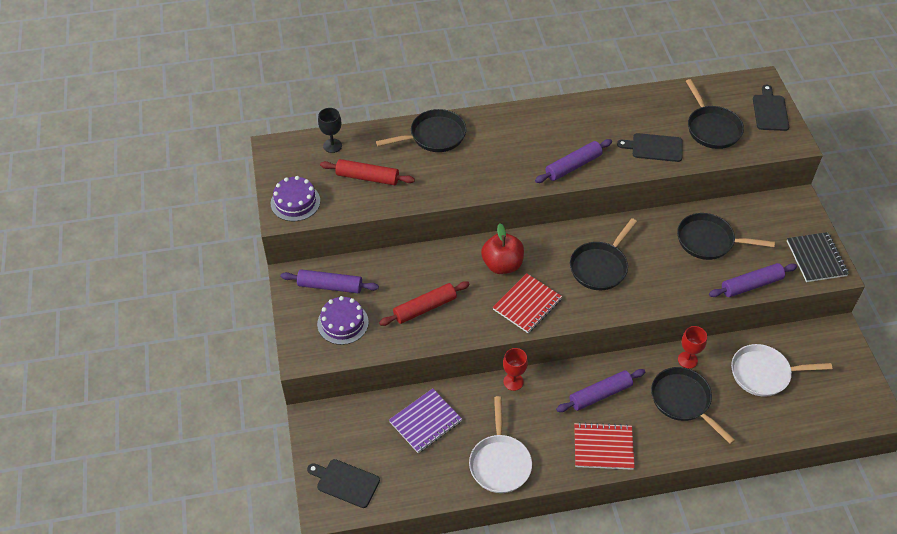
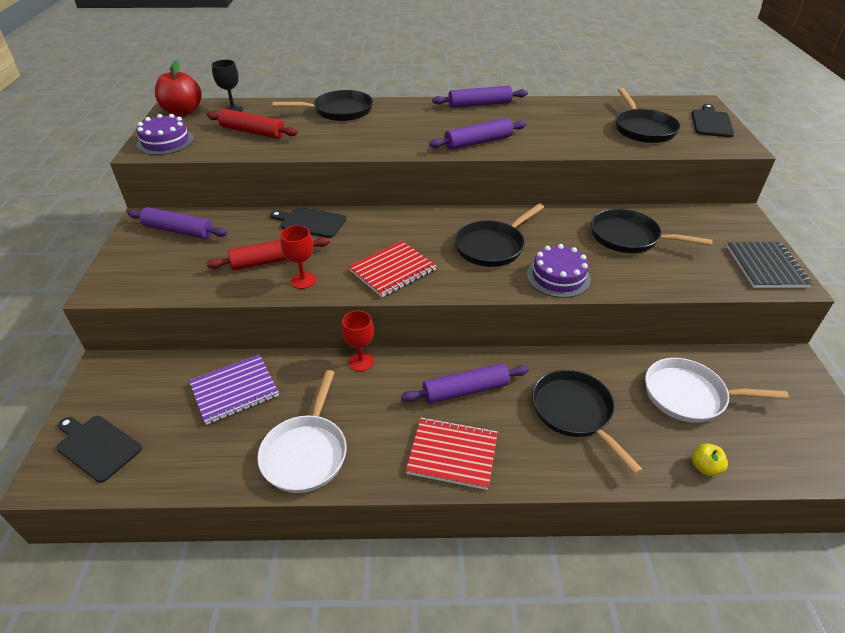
camera: 10 degrees right, 10 degrees down
(343, 323) = (170, 263): purple cake -> purple cake (558, 277)
(502, 265) = (378, 233): red apple -> red apple (183, 112)
(654, 147) = (574, 137): black cutting board -> black cutting board (310, 222)
(687, 360) = (587, 367): red goblet -> red goblet (303, 280)
(751, 285) = (679, 283): purple rolling pin -> purple rolling pin (479, 105)
(776, 429) = (705, 467): none -> yellow apple

